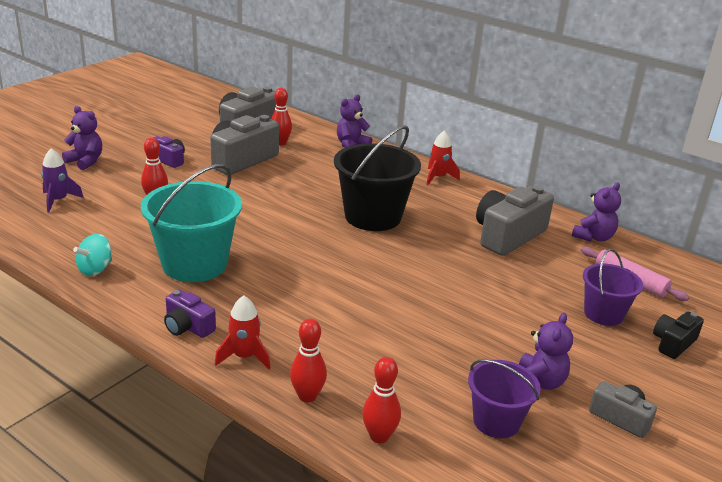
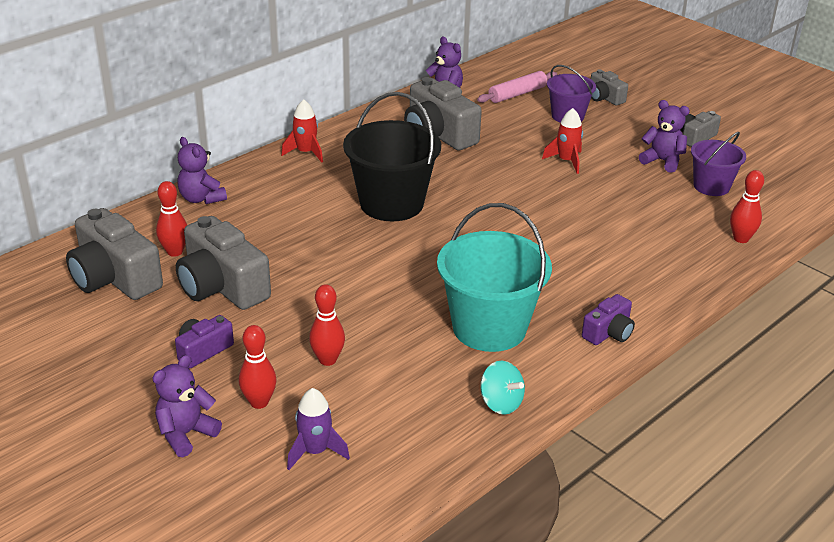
camera: 80 degrees left, 5 degrees up
(244, 356) = (652, 299): red rocket -> red rocket (566, 161)
(307, 396) = (700, 268): red bowling pin -> red bowling pin (259, 402)
(673, 343) = (604, 98): black camera -> grey camera

